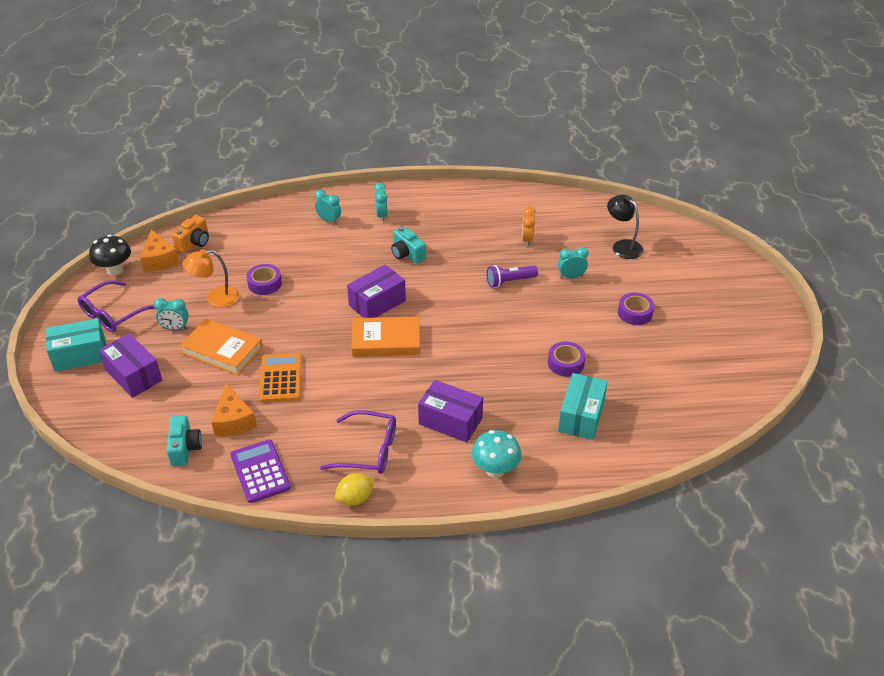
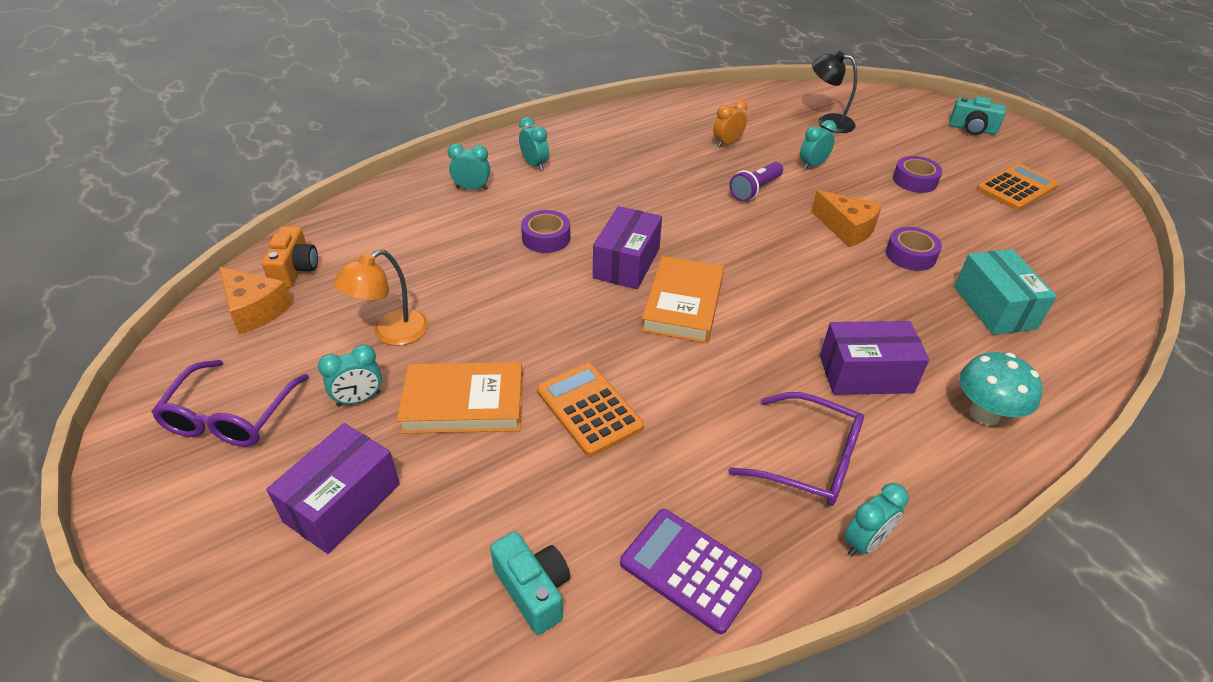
camera: 30 degrees left, 0 degrees up
(80, 355) = (212, 508): turquoise box -> none
(115, 270) = (185, 349): black mushroom -> none
(134, 375) = (342, 503): purple box -> purple box turned 75 degrees counterclockwise
(233, 421) = (575, 505): orange cheese -> orange cheese (847, 229)
(265, 283) = (450, 289): purple tape -> purple tape (546, 238)
(355, 498) = (864, 542): yellow lemon -> turquoise clock
(368, 450) = (809, 460): purple glasses -> purple glasses turned 45 degrees clockwise
(386, 340) = (683, 304): orange book -> orange book turned 45 degrees counterclockwise
(407, 254) = (608, 197): turquoise camera -> turquoise camera (972, 129)
(527, 240) = (727, 143): orange clock -> orange clock turned 75 degrees clockwise
(708, 345) = (1016, 188): none -> orange calculator

